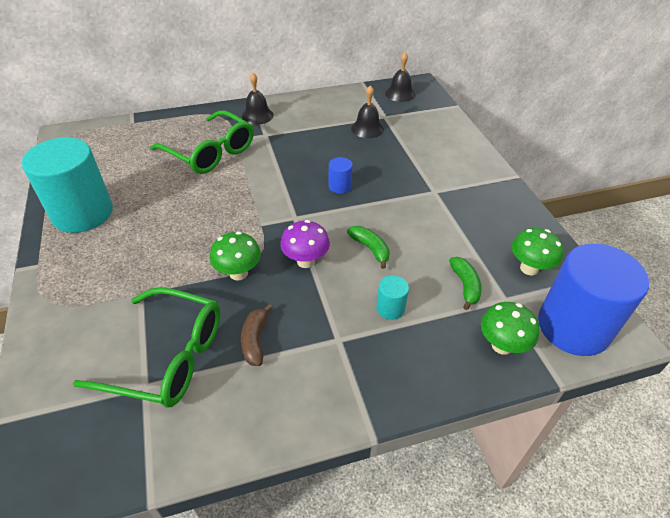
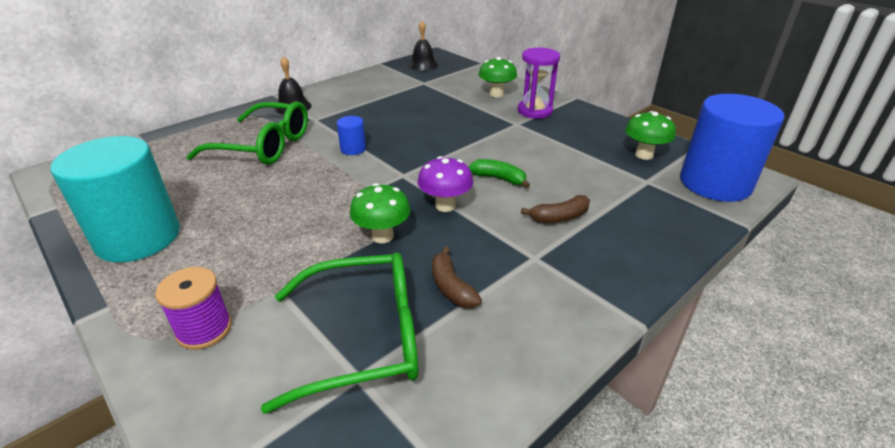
camera: 25 degrees left, 10 degrees down
(79, 306) = (204, 329): none -> purple spool
(340, 186) = (427, 140): blue cylinder -> blue cylinder (353, 149)
(367, 128) = (415, 94): black bell -> none
(390, 308) = (559, 217): turquoise cylinder -> brown banana
(463, 181) = (535, 111): none -> purple hourglass
(465, 286) = (606, 181): green banana -> none
(501, 345) = (676, 214): green mushroom -> green mushroom (496, 94)

